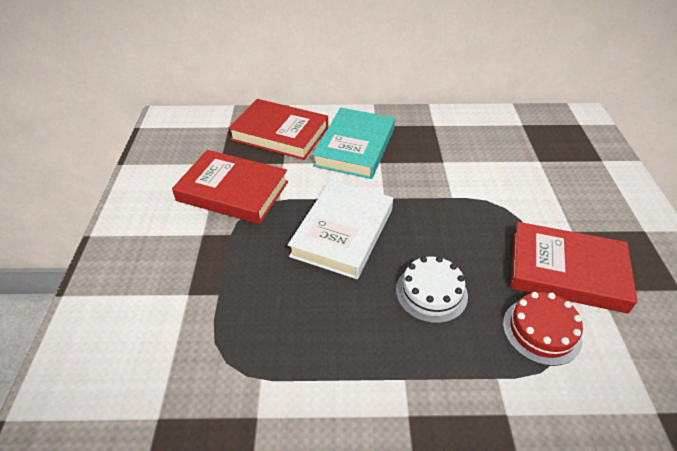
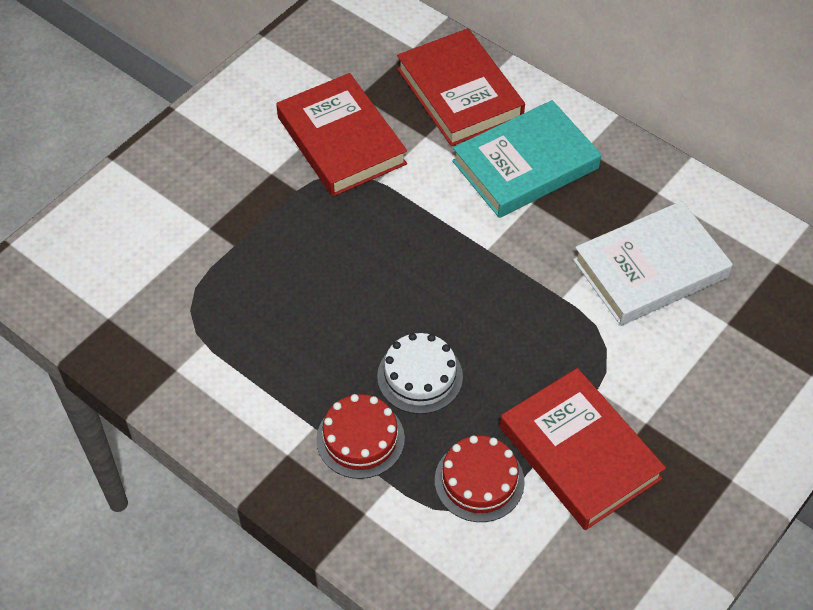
camera: 40 degrees right, 10 degrees up
(343, 232) = (403, 259): white book -> white book (650, 269)
(443, 362) = (360, 439): none -> red cake

